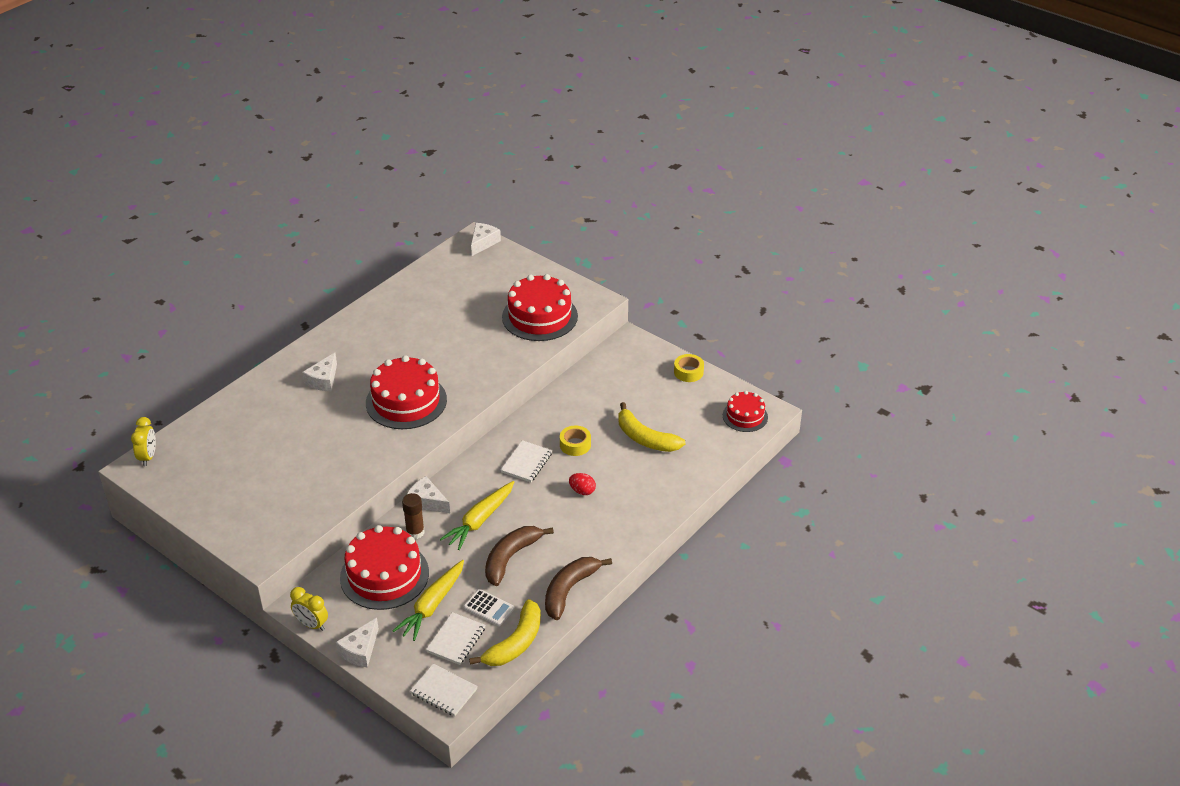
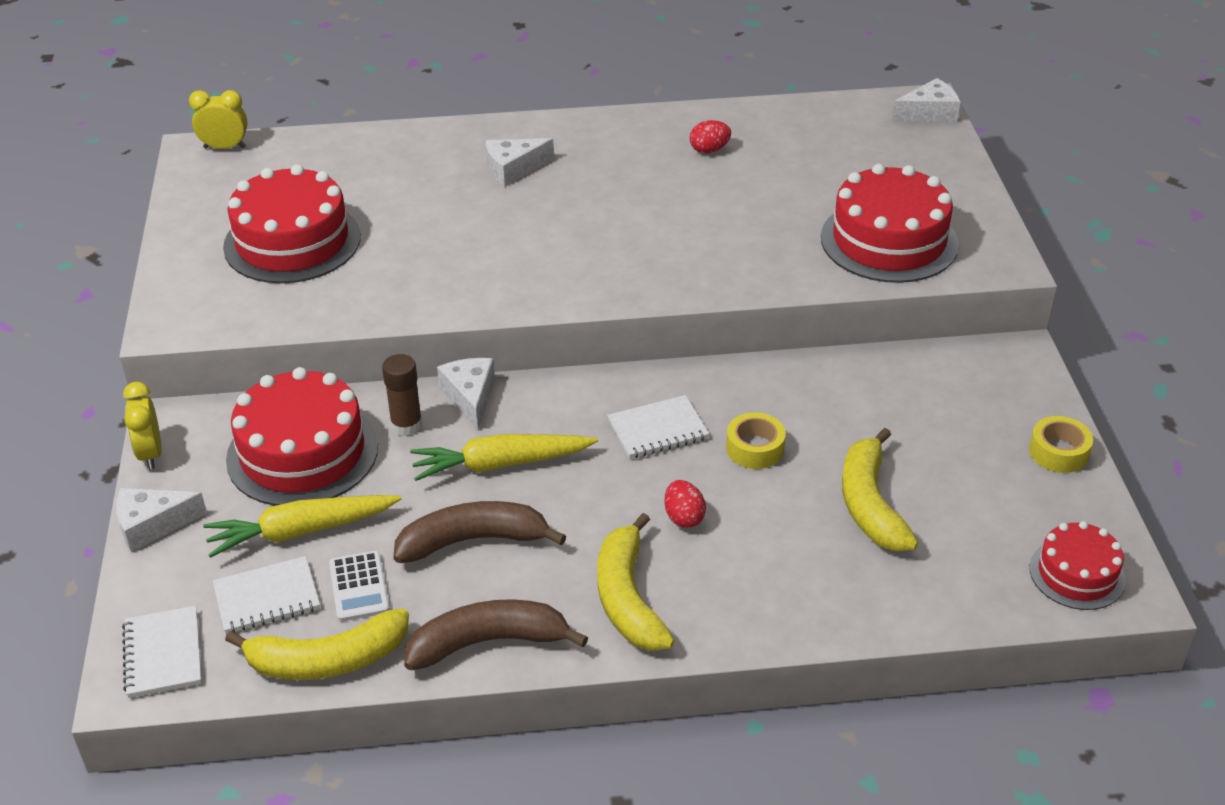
camera: 45 degrees right, 0 degrees up
(148, 457) = (225, 147): yellow clock -> yellow clock turned 135 degrees counterclockwise
(406, 317) = (709, 150): none -> red egg
(406, 401) = (573, 248): red cake -> red cake (292, 241)
(600, 536) = (628, 598): none -> yellow banana

